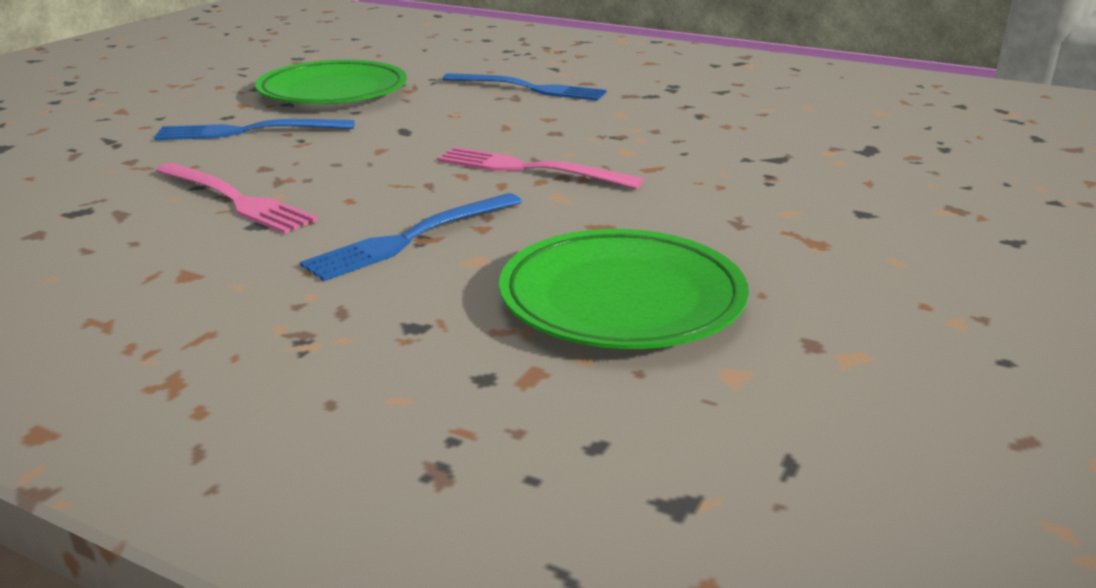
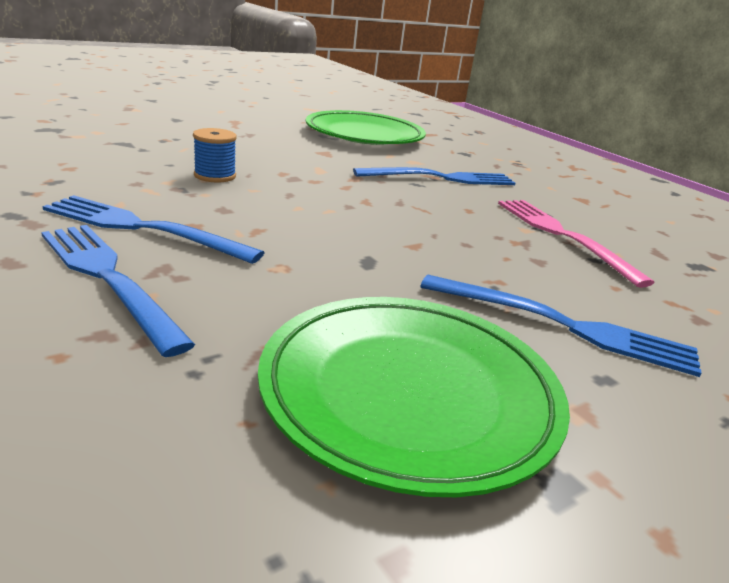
camera: 155 degrees left, 0 degrees up
(529, 169) = (308, 188): pink fork -> none
(570, 108) = (143, 228): none -> blue fork
(624, 154) = (215, 176): none -> blue spool

